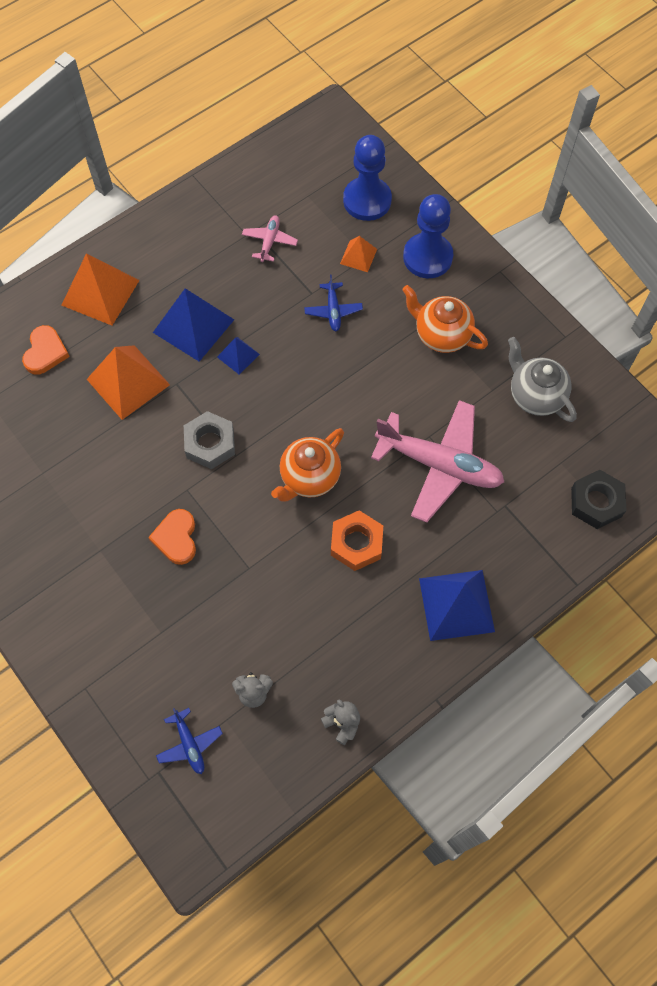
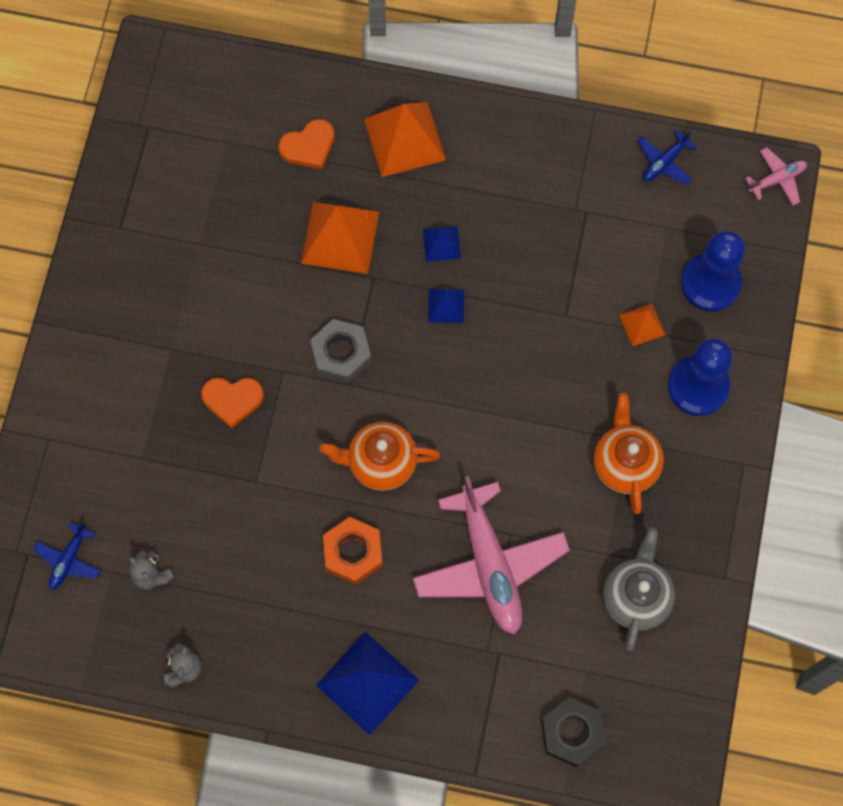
camera: 50 degrees right, 5 degrees up
(176, 538) = (232, 400): orange heart -> orange heart turned 135 degrees counterclockwise
(193, 325) = (441, 243): blue pyramid -> blue pyramid, size x0.52
(269, 241) = (586, 235): pink plane -> pink plane (777, 179)
(333, 310) = (564, 349): blue plane -> blue plane (664, 162)

